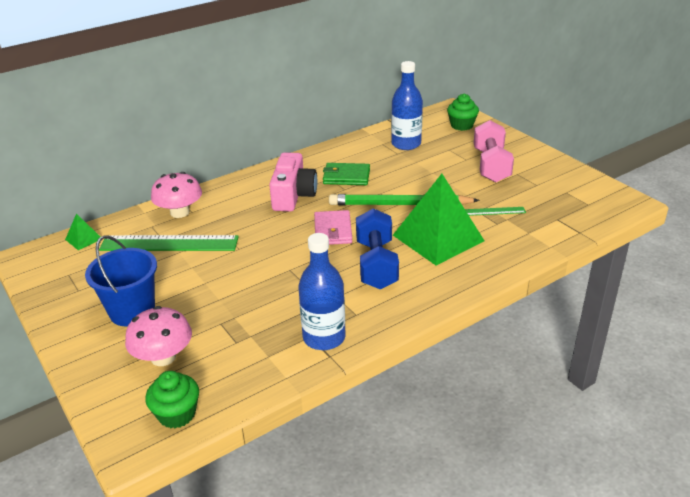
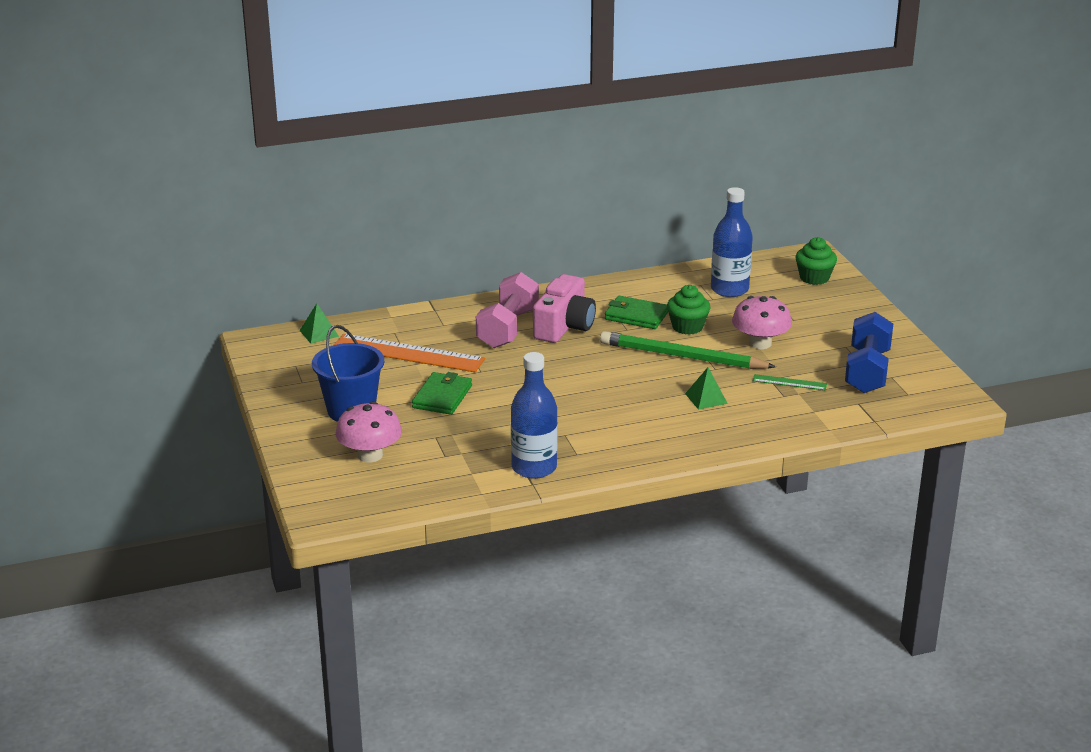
camera: 15 degrees right, 5 degrees down
(169, 243) = (408, 353): green ruler -> orange ruler
(177, 414) = (368, 502): green cupcake -> green cupcake (687, 327)
(180, 212) = (430, 323): pink mushroom -> pink mushroom (760, 343)
(213, 280) = (442, 397): none -> green wallet
(333, 230) = (591, 371): pink wallet -> none
(376, 264) = (622, 412): blue dumbbell -> blue dumbbell (867, 371)
(438, 238) = (706, 398): green pyramid -> green pyramid, size x0.42
(491, 165) = (819, 332): pink dumbbell -> pink dumbbell (508, 328)

